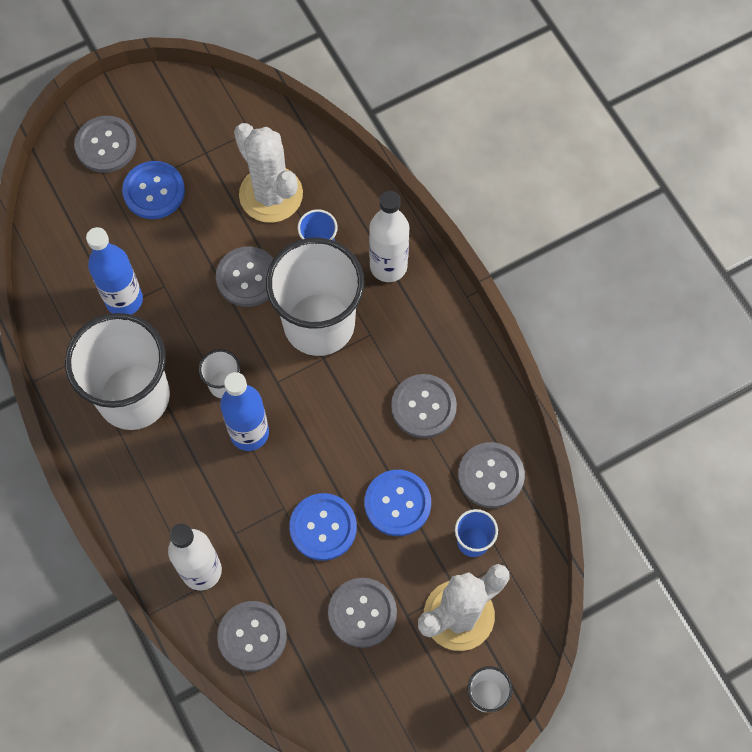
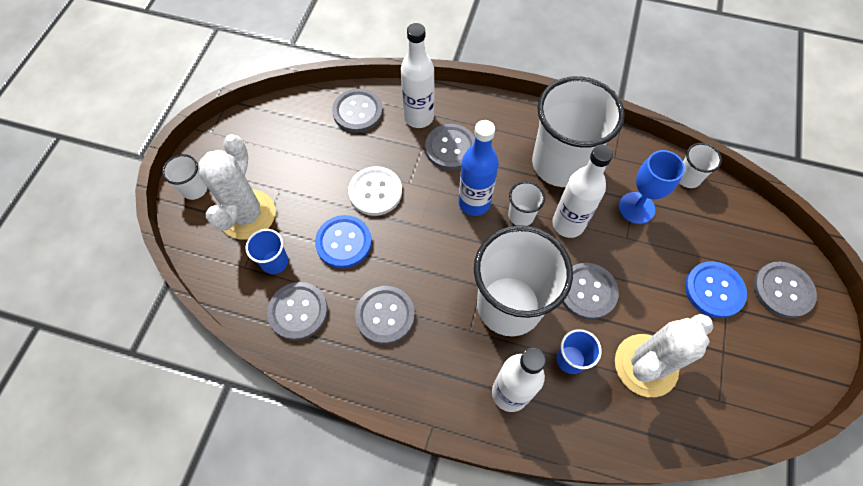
camera: 135 degrees right, 5 degrees down
(48, 282) = (687, 178): none -> white cup
(124, 300) = (636, 208): blue bottle -> blue goblet
(195, 340) = (568, 224): none -> white bottle
(271, 194) = (646, 365): white cactus -> white cactus turned 45 degrees counterclockwise
(323, 527) = (375, 192): blue button -> white button
(362, 613) = (307, 170): grey button -> grey button (450, 148)

